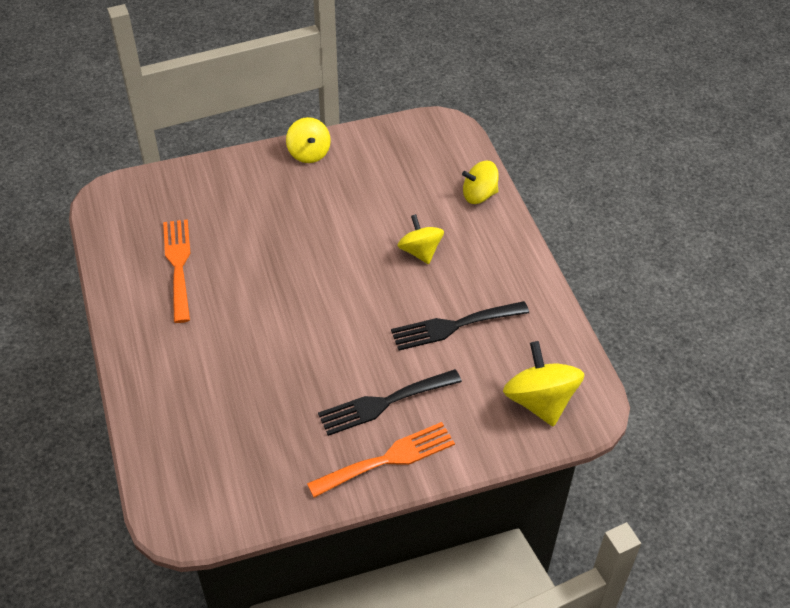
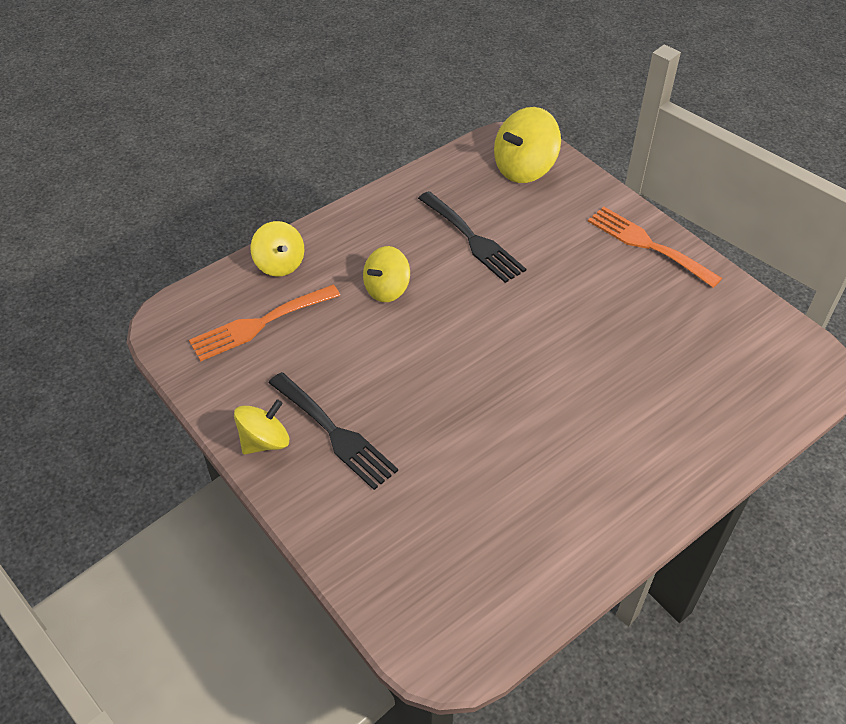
camera: 110 degrees left, 0 degrees up
(178, 265) = (519, 505): orange fork -> orange fork (259, 324)
(383, 403) = (592, 264): black fork -> black fork (335, 433)

